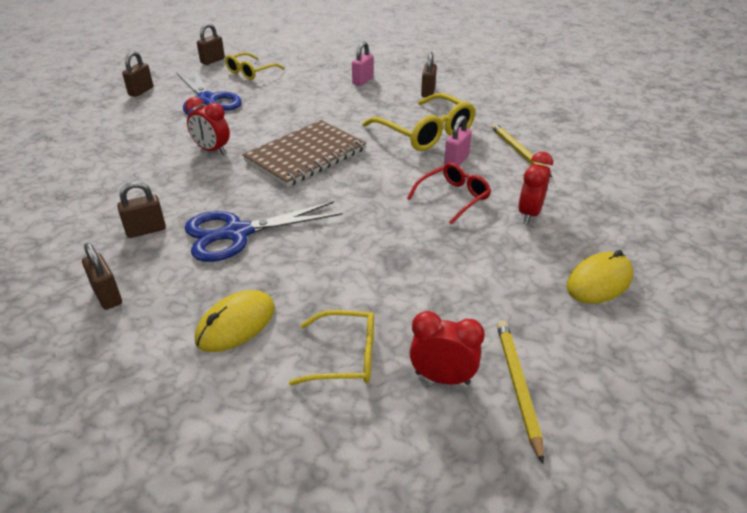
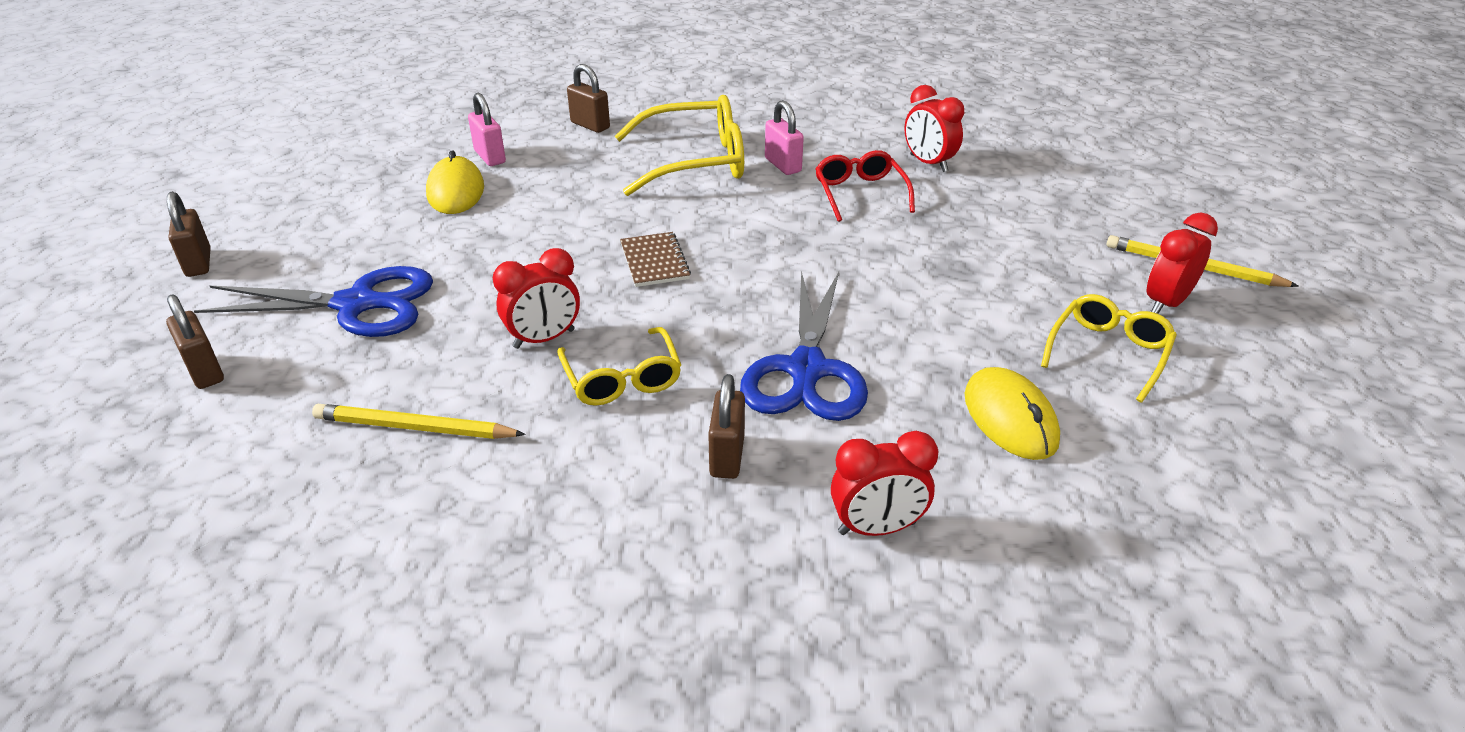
camera: 60 degrees left, 0 degrees up
(107, 296) = (877, 528): brown padlock -> red clock
(251, 72) = (311, 237): yellow glasses -> yellow glasses (622, 378)
(305, 155) = (654, 261): brown notebook -> brown notebook, size x0.49
(519, 152) = (802, 125): yellow pencil -> yellow pencil (415, 427)
(599, 281) = (1065, 172): yellow mouse -> yellow mouse (455, 191)

